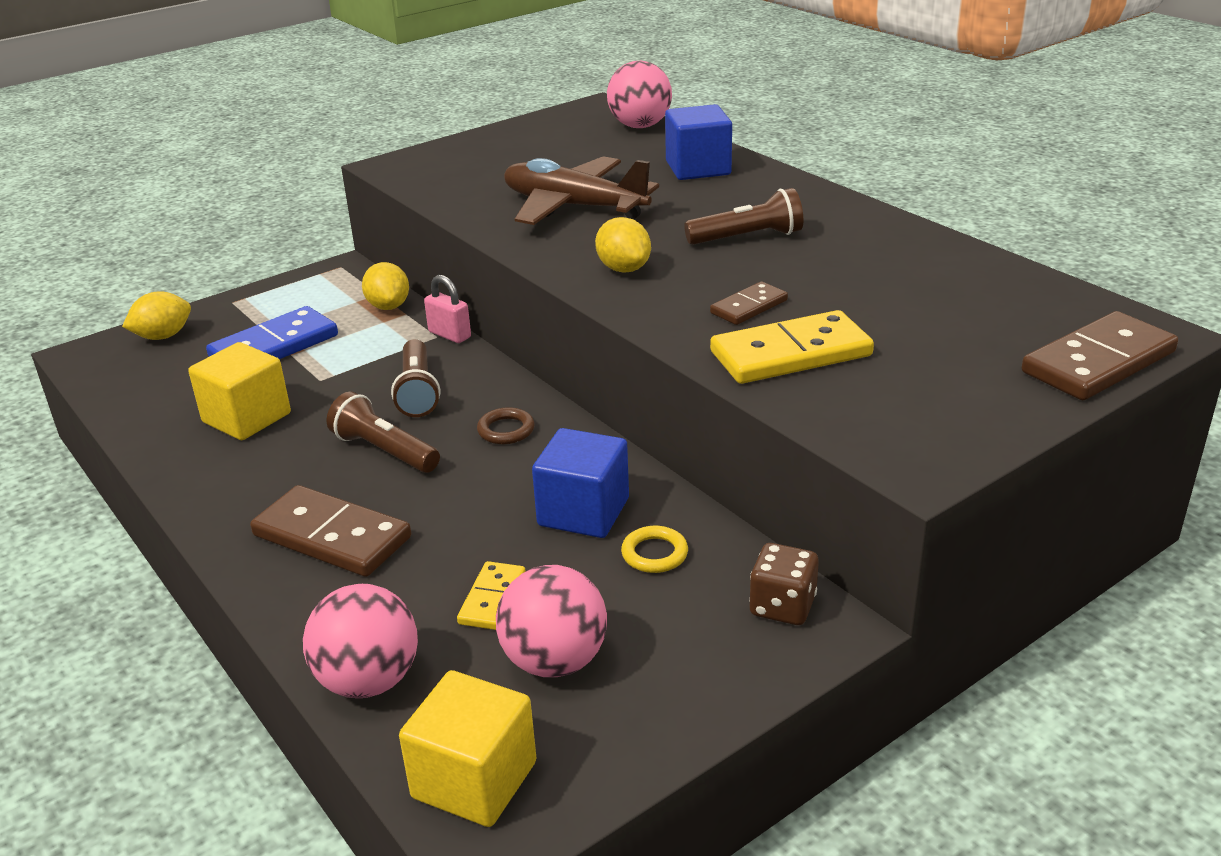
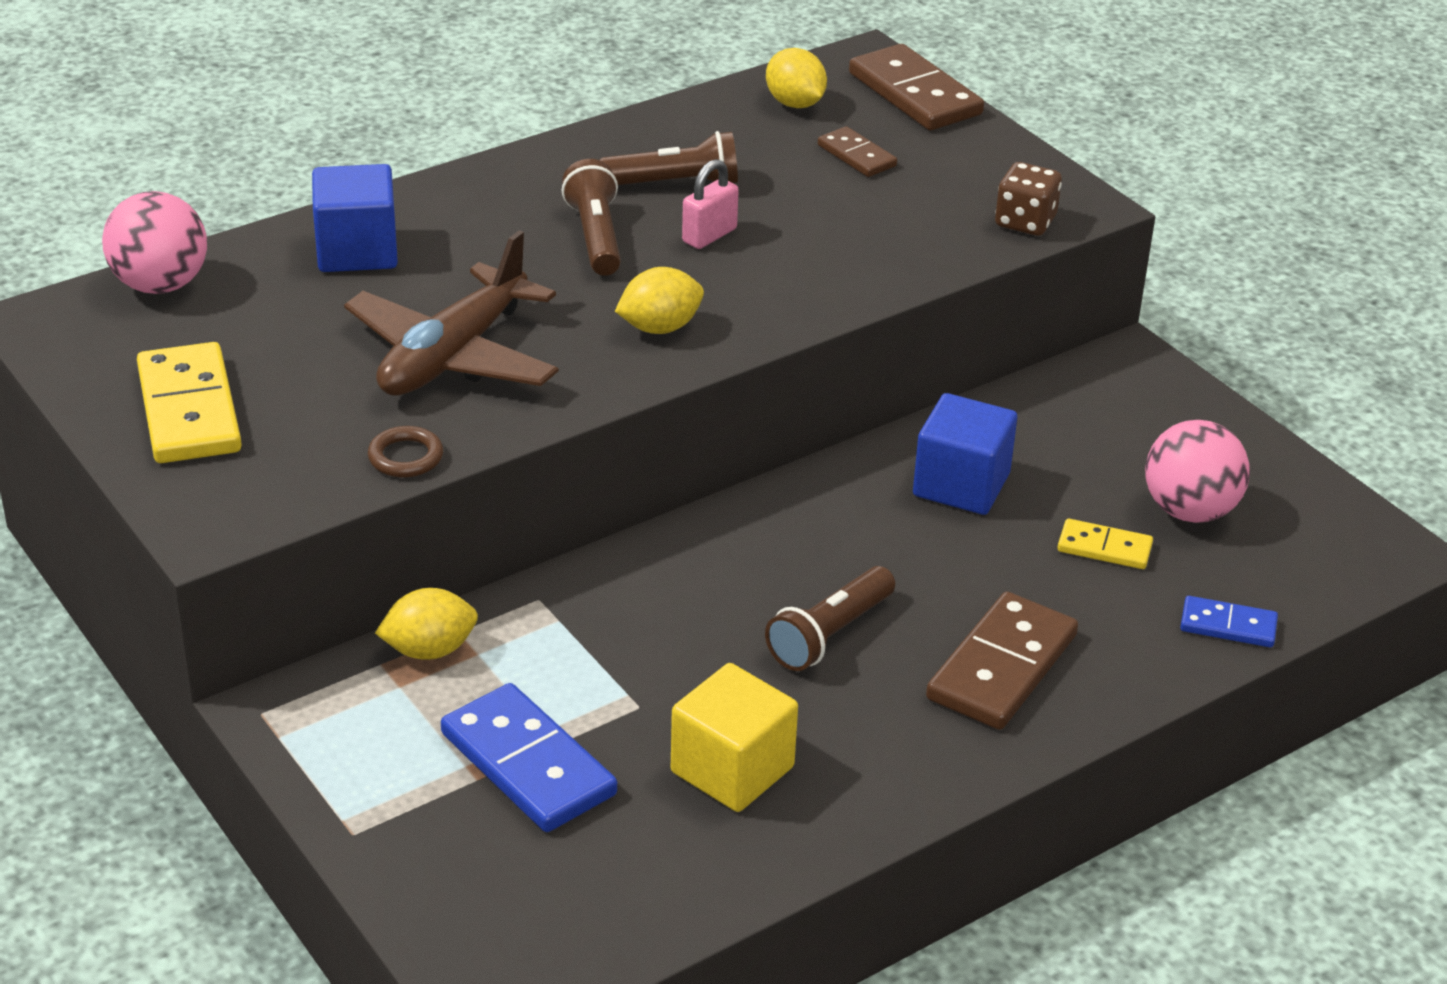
camera: 90 degrees left, 5 degrees up
(163, 336) = (458, 902): yellow lemon -> yellow lemon (795, 103)
(369, 681) = (1228, 625): pink ball -> blue domino
(417, 392) = (690, 612): brown flashlight -> brown flashlight (675, 184)
(449, 335) = (538, 586): pink padlock -> pink padlock (709, 235)
(474, 780) = (1337, 558): yellow cube -> none
(506, 430) = (794, 537): brown ring -> brown ring (405, 457)
(654, 554) = (1031, 444): yellow ring -> none
(749, 307) = (775, 254): brown domino -> brown domino (857, 155)
(782, 606) = (1106, 379): brown dice -> brown dice (1025, 222)
(791, 354) = (883, 241): yellow domino -> yellow domino (189, 410)

